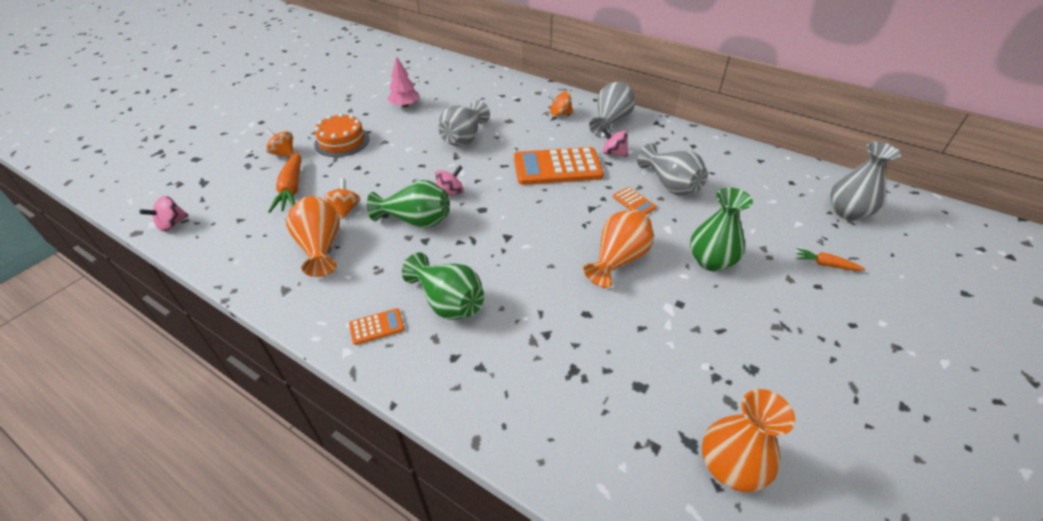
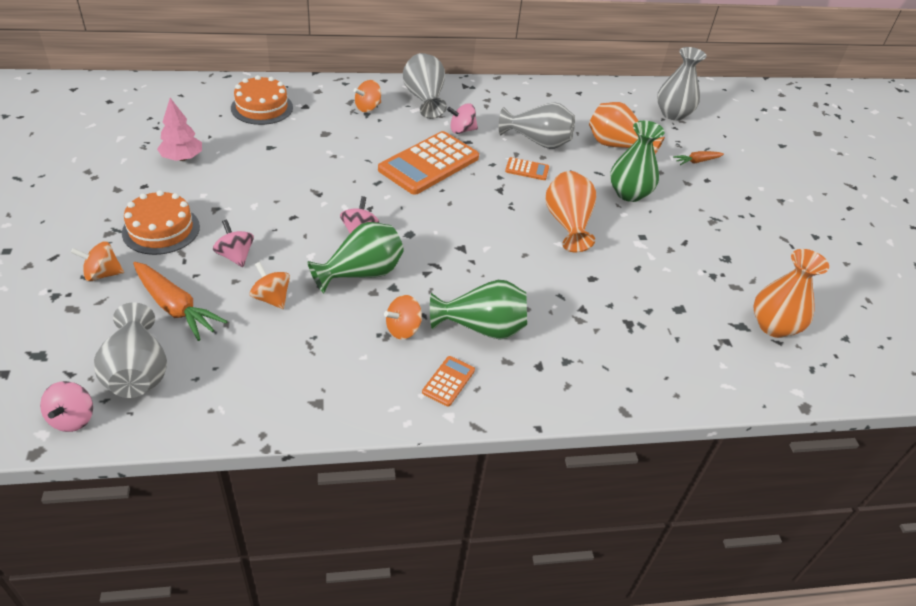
camera: 45 degrees left, 0 degrees up
(321, 247) = (298, 346): orange vase -> orange vase (617, 146)
(359, 174) = (235, 256): none -> pink spinning top
(395, 272) = (403, 329): none -> orange spinning top
(464, 138) = (301, 170): grey vase -> grey vase (137, 372)
(488, 91) = (262, 107): none -> orange cake

